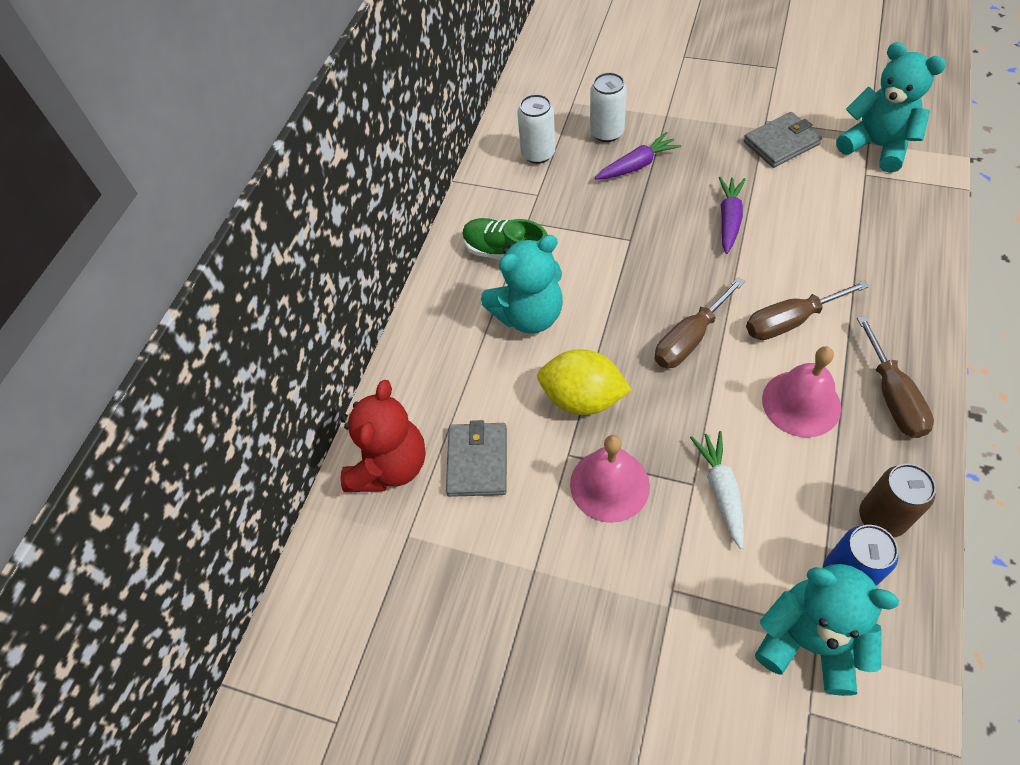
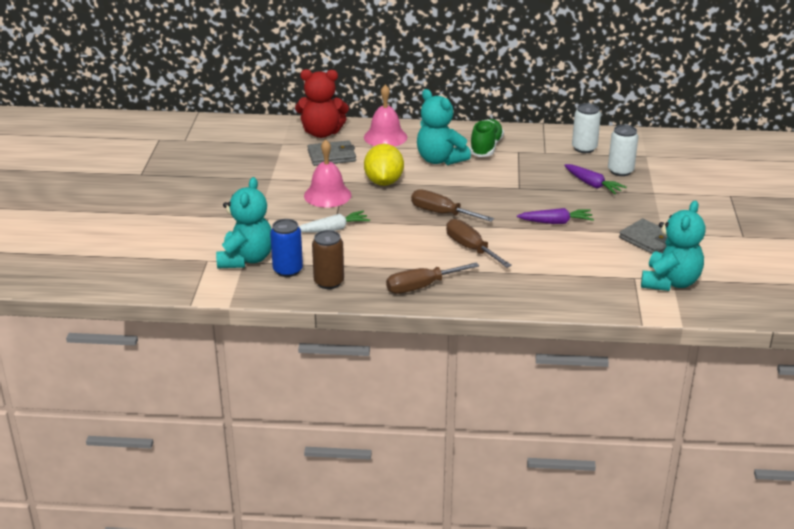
camera: 70 degrees right, 25 degrees down
(801, 403) = (404, 254): pink bell -> pink bell (385, 137)

